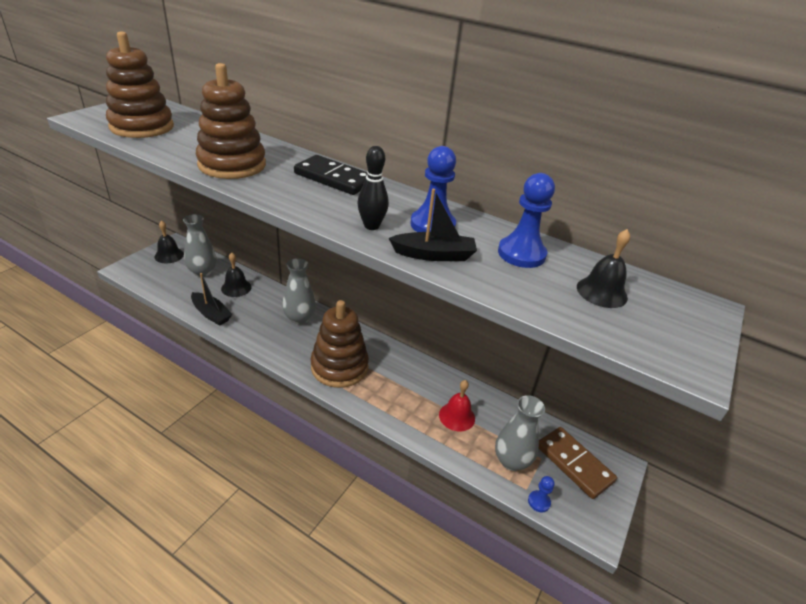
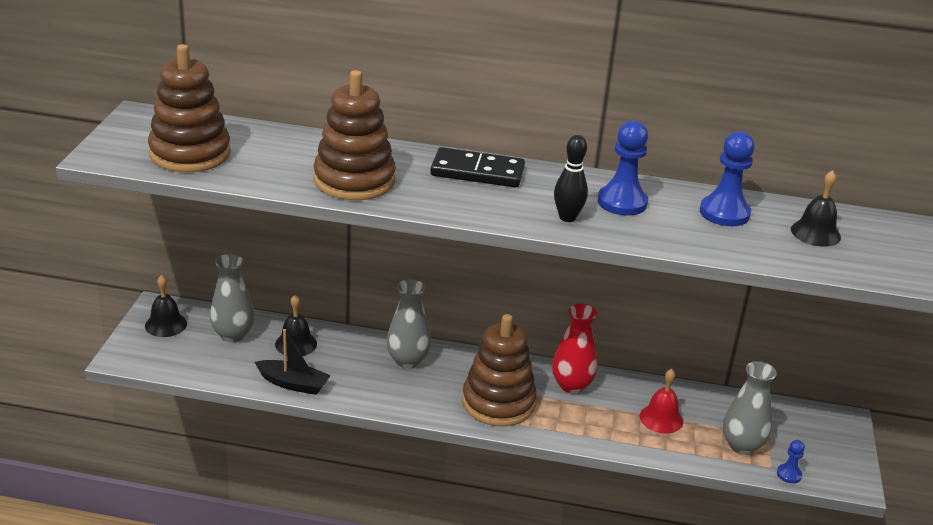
camera: 20 degrees left, 5 degrees down
(404, 369) = (571, 385): none -> red vase
(434, 255) = (650, 233): black boat -> none
(574, 463) = (802, 430): brown domino -> none

